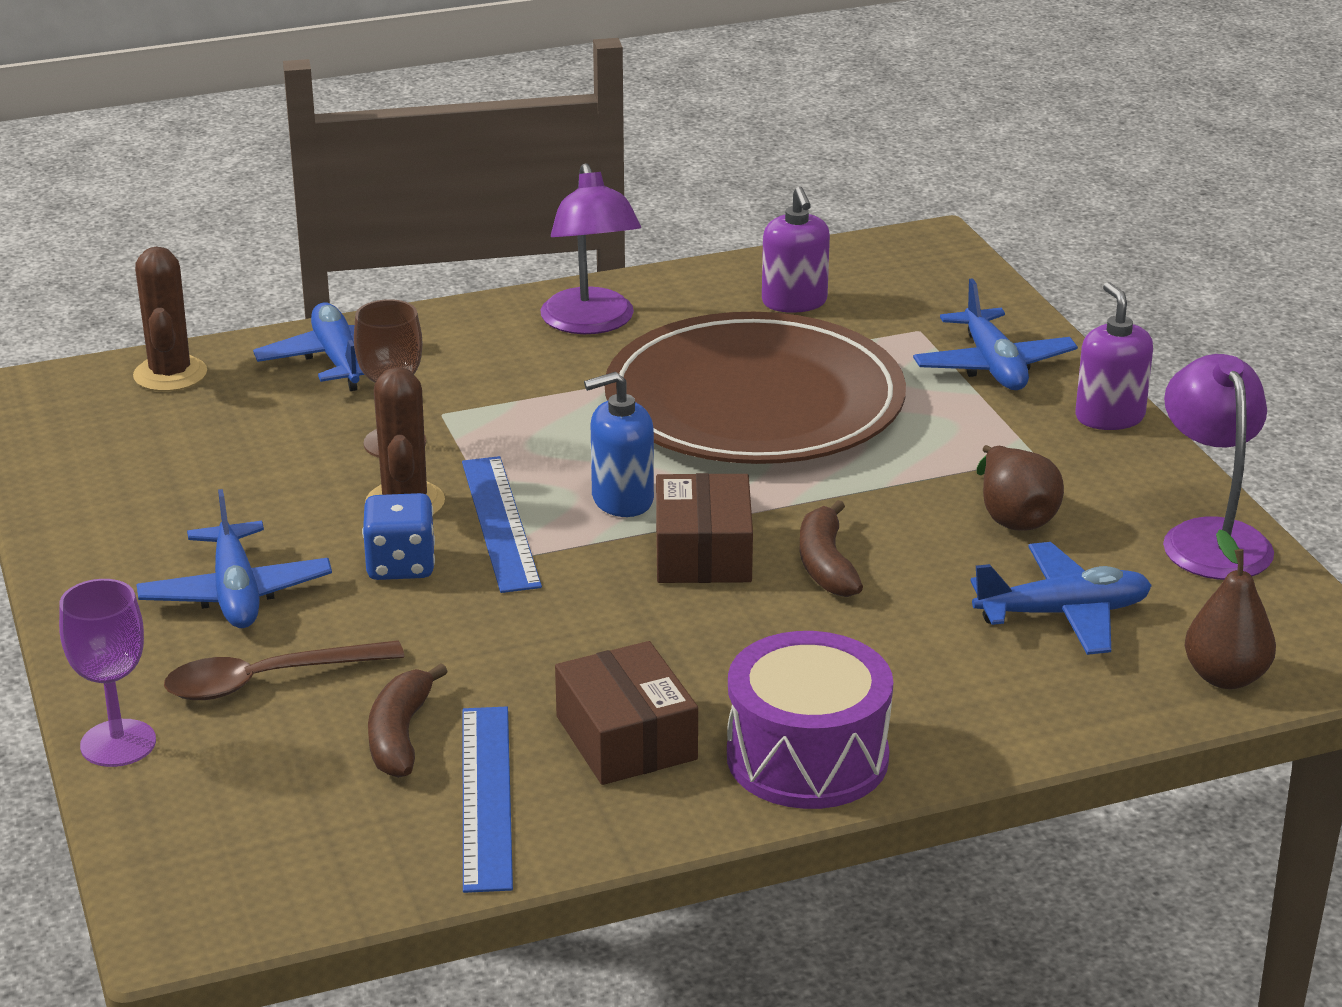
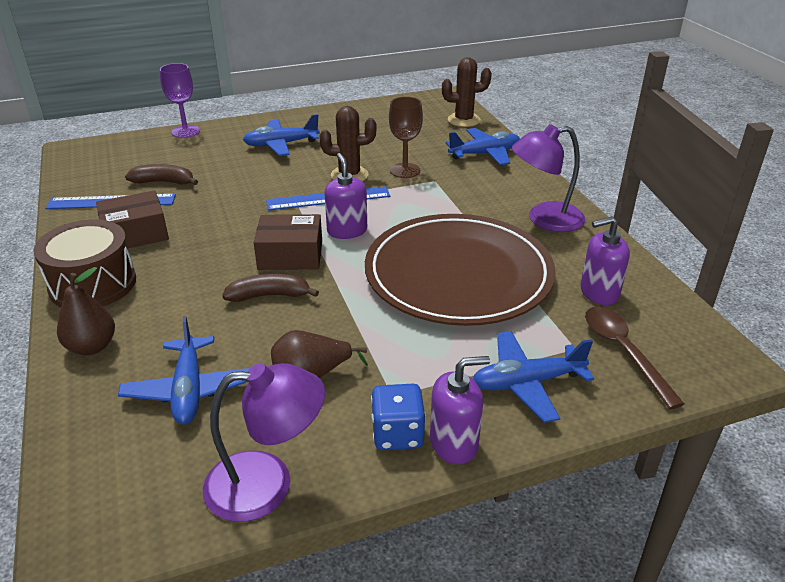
camera: 90 degrees right, 5 degrees up
(267, 680) = (215, 154): brown spoon -> brown spoon (623, 352)
(400, 565) = (295, 176): blue dice -> blue dice (397, 434)
(622, 500) = (347, 231): blue soap dispenser -> purple soap dispenser
(807, 757) = (93, 284): purple drum -> brown drum
(1225, 677) = (85, 465): brown pear -> brown pear (92, 347)

